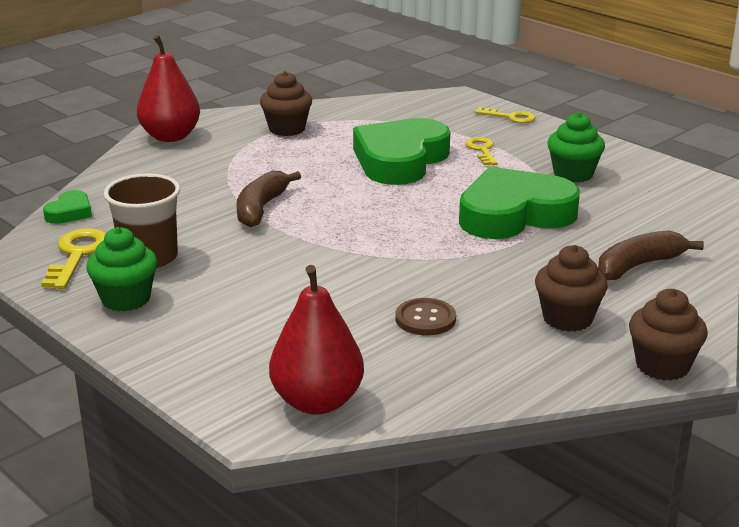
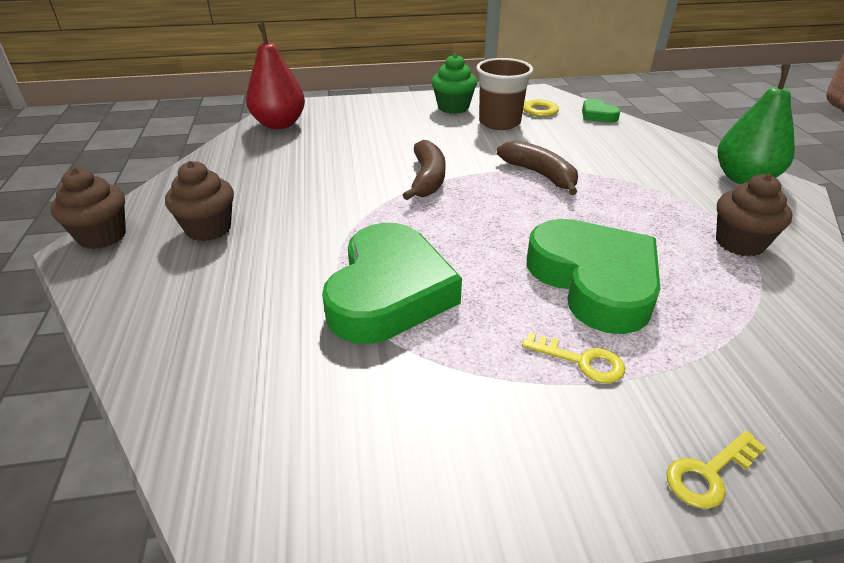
camera: 125 degrees right, 10 degrees up
(170, 136) = (744, 178): red pear -> green pear
(425, 319) = (298, 178): brown button -> none
(573, 174) = (435, 403): green cupcake -> none
(638, 266) = (204, 312): brown banana -> brown banana (427, 179)

